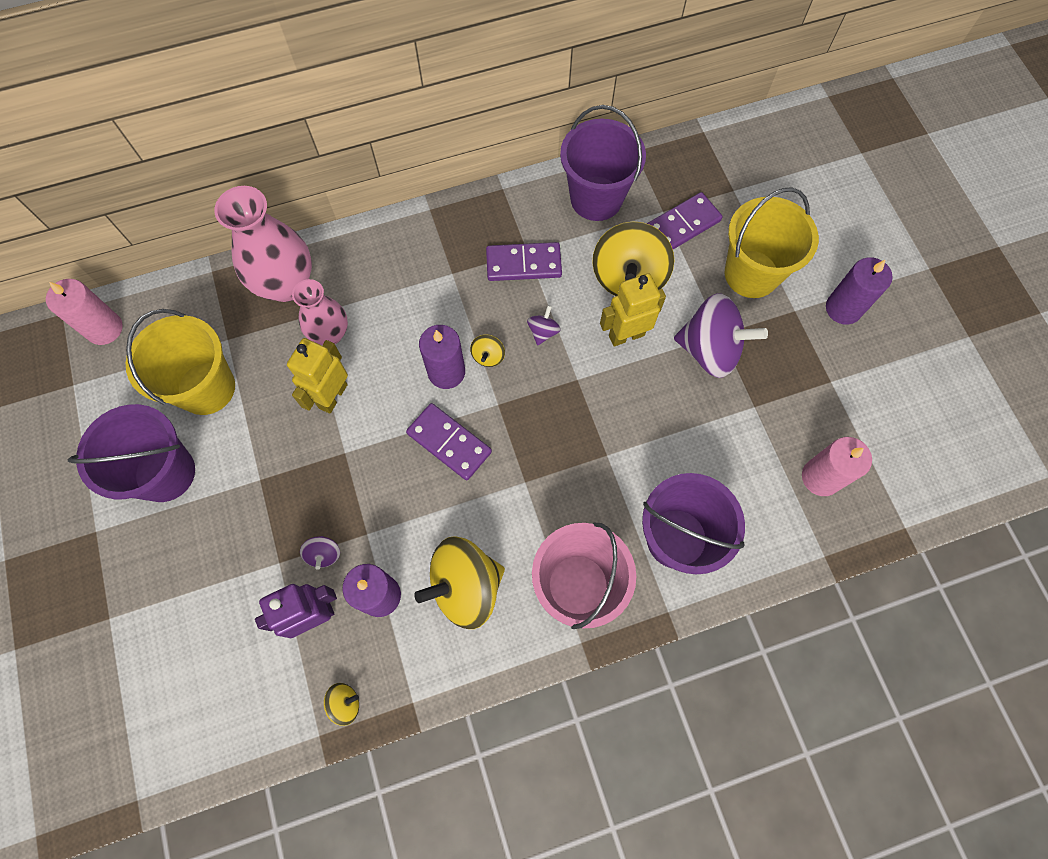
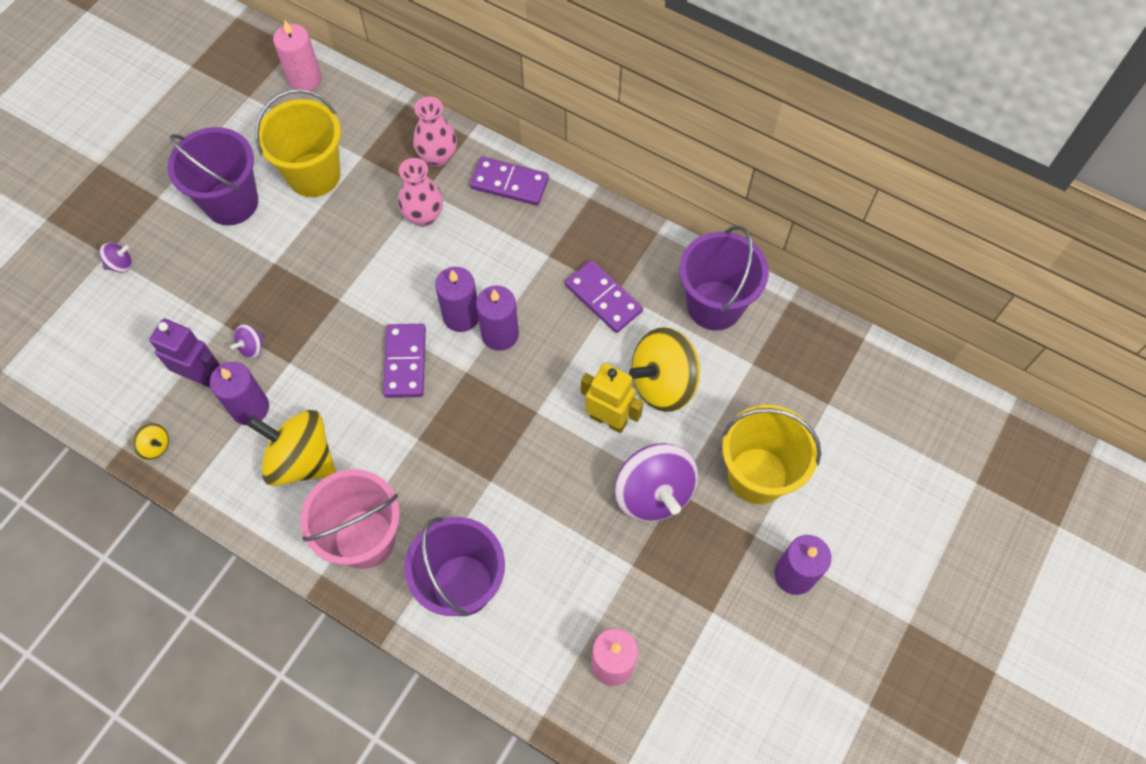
camera: 50 degrees right, 5 degrees down
(286, 284) = (438, 157): pink vase -> pink vase, size x0.63
(332, 396) = (376, 257): yellow robot -> none
(488, 356) = (500, 334): yellow spinning top -> purple candle
(543, 332) = (556, 357): purple spinning top -> purple spinning top (120, 264)
(682, 225) = (752, 388): purple domino -> purple domino (509, 183)

